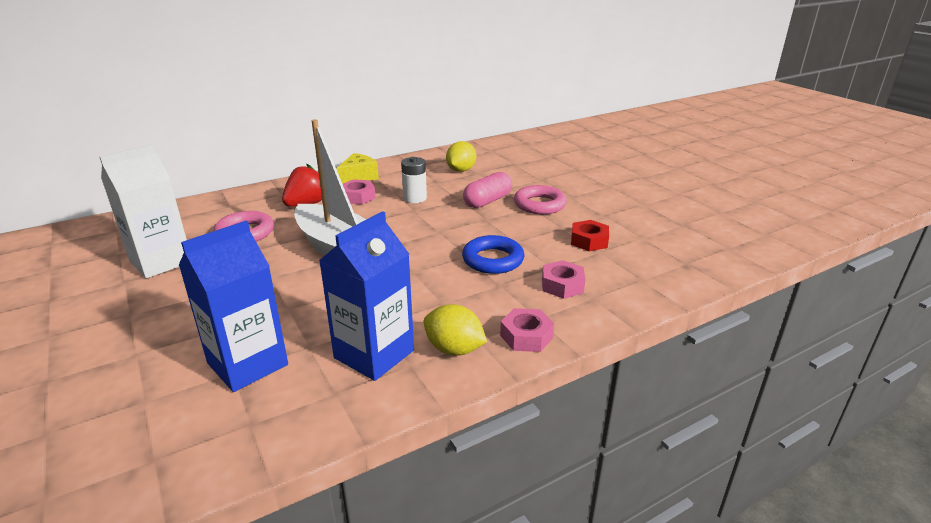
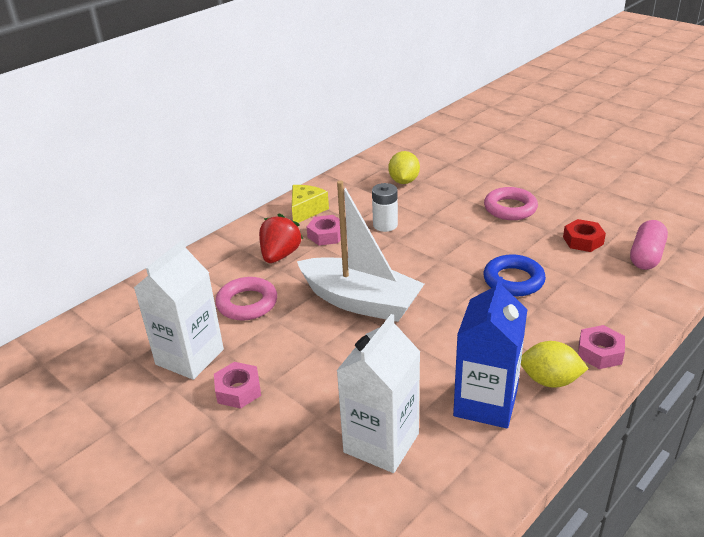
camera: 15 degrees left, 5 degrees up
(248, 364) = (381, 443): blue carton -> white carton
(487, 201) = (458, 214): pink capsule -> pink capsule (646, 256)
(562, 285) = (593, 293): pink nut -> pink nut (238, 390)

